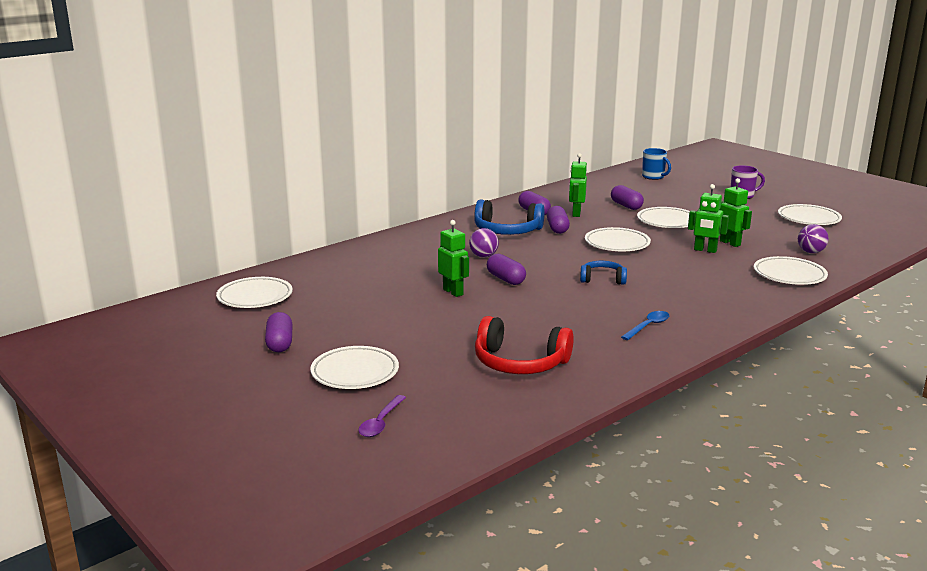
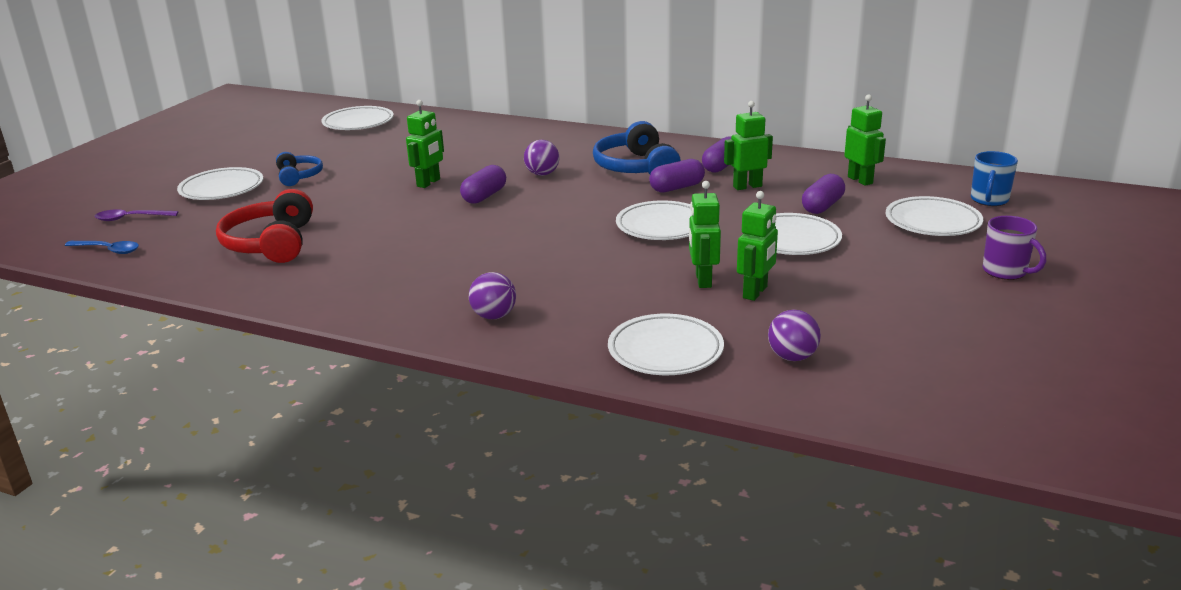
camera: 65 degrees right, 5 degrees up
(280, 343) = (268, 153): purple capsule -> none
(596, 191) = (860, 180): none -> green robot
(602, 279) = (529, 239): blue headphones -> blue headphones (298, 176)
(648, 326) = (403, 286): blue spoon -> blue spoon (108, 250)
(716, 307) = (494, 316): none -> purple ball
(808, 219) = (966, 338): white plate -> white plate (932, 222)

